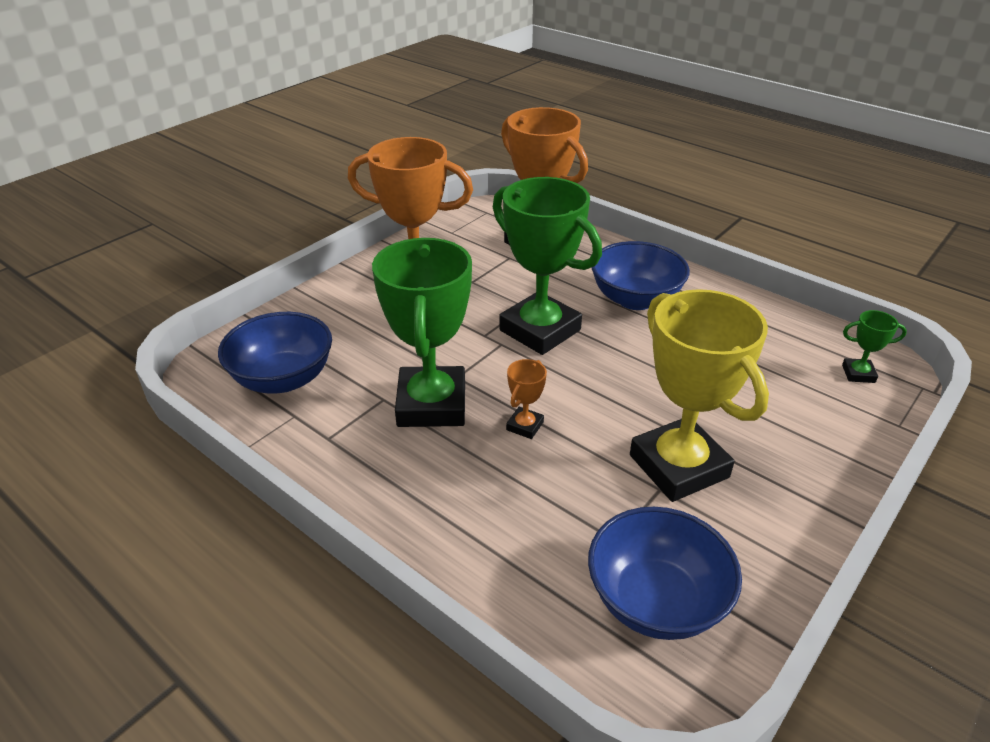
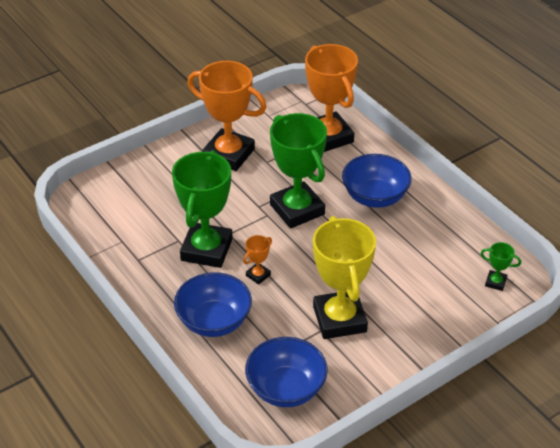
camera: 15 degrees right, 5 degrees up
(283, 378) = (121, 214): blue bowl -> blue bowl (214, 321)

